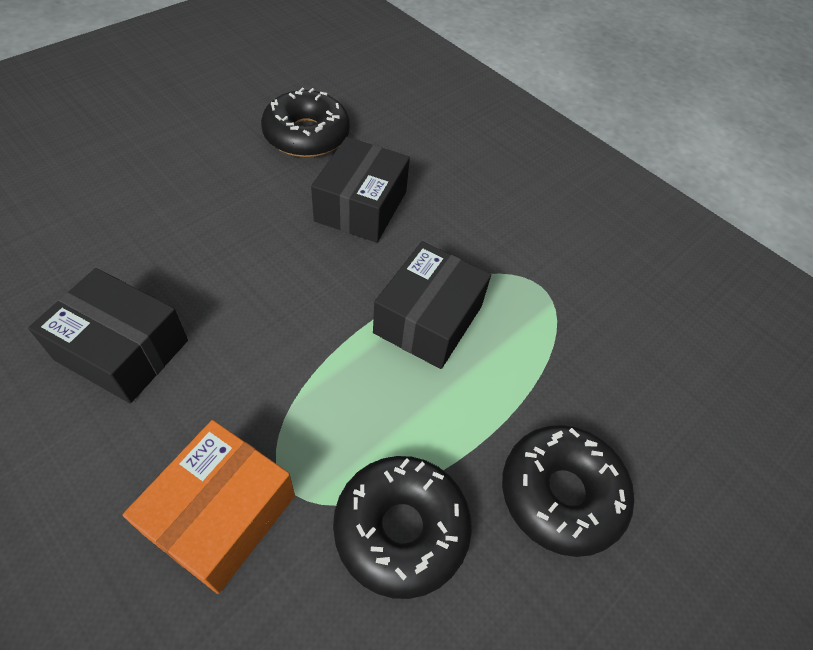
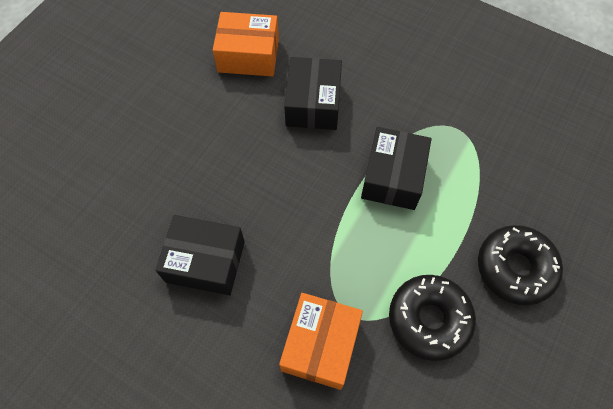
camera: 10 degrees left, 10 degrees up
(306, 135) = (248, 55): black donut -> orange box

